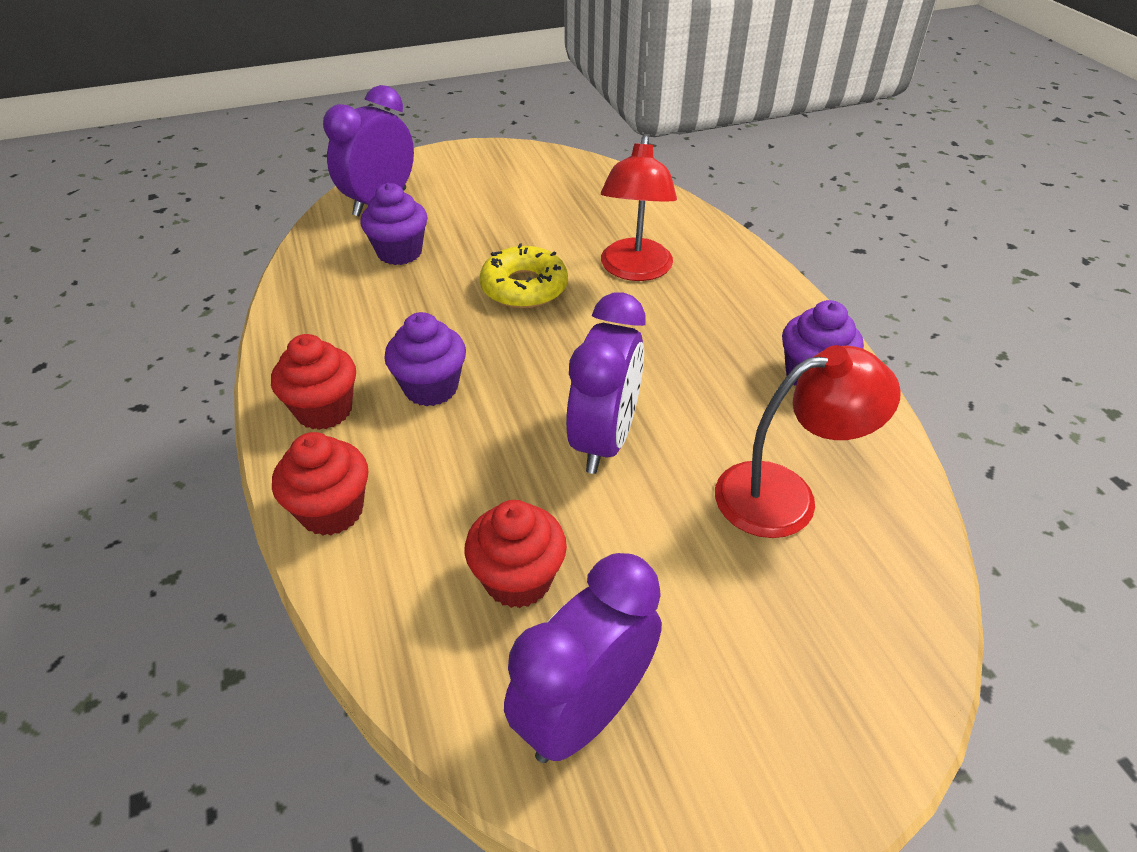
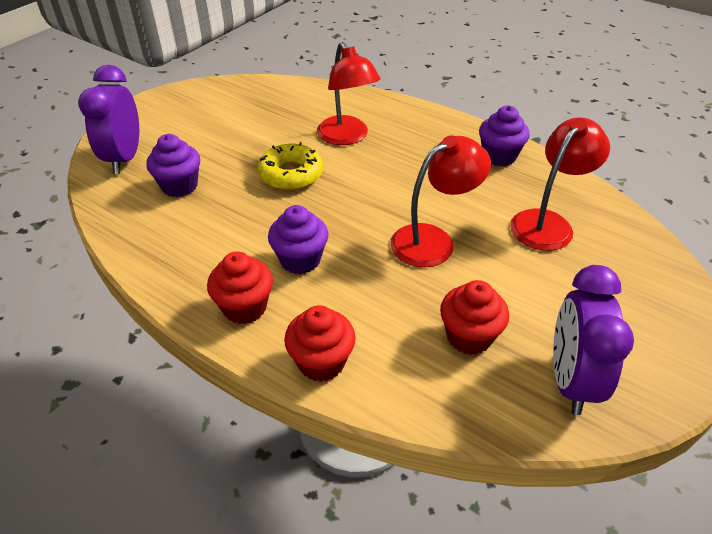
camera: 35 degrees left, 0 degrees up
(604, 440) = (433, 240): purple clock -> red lamp

